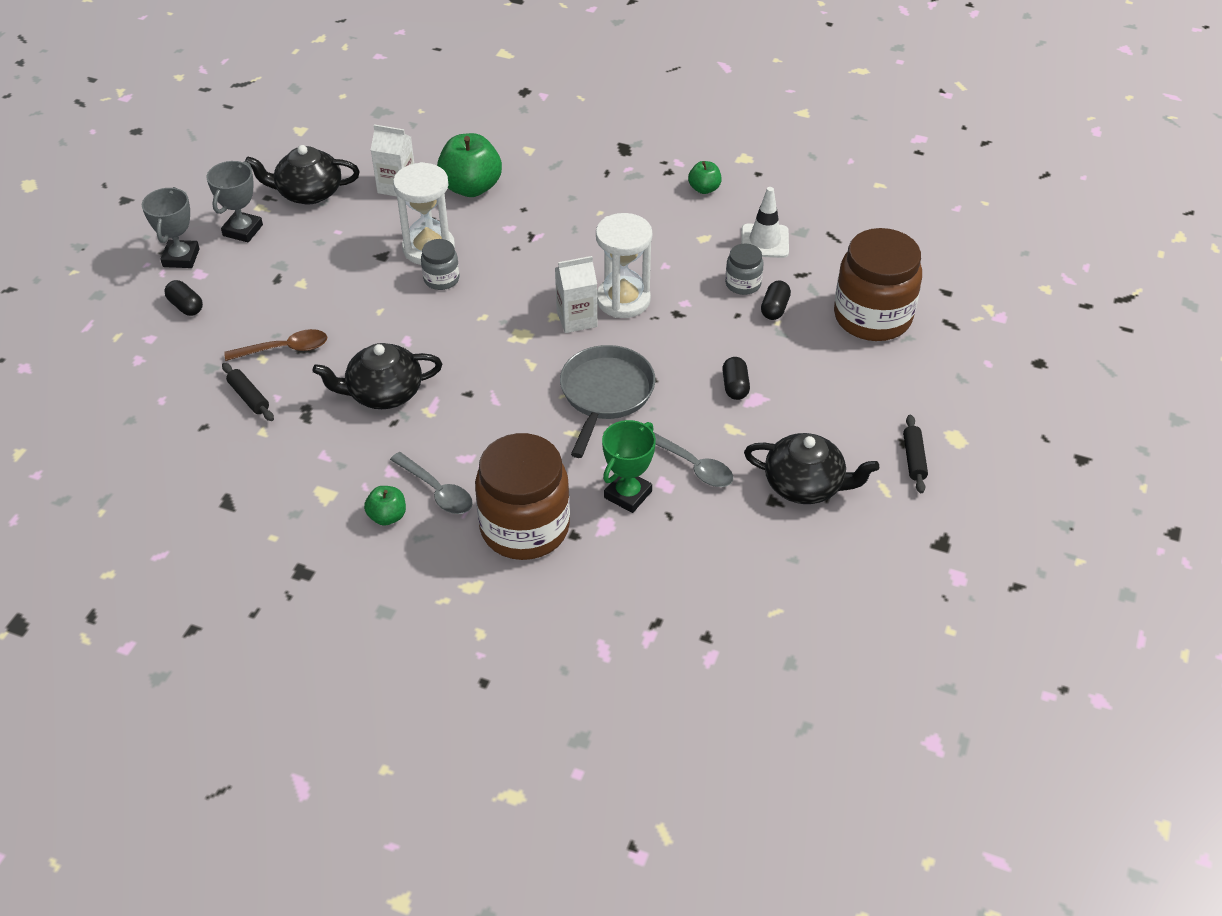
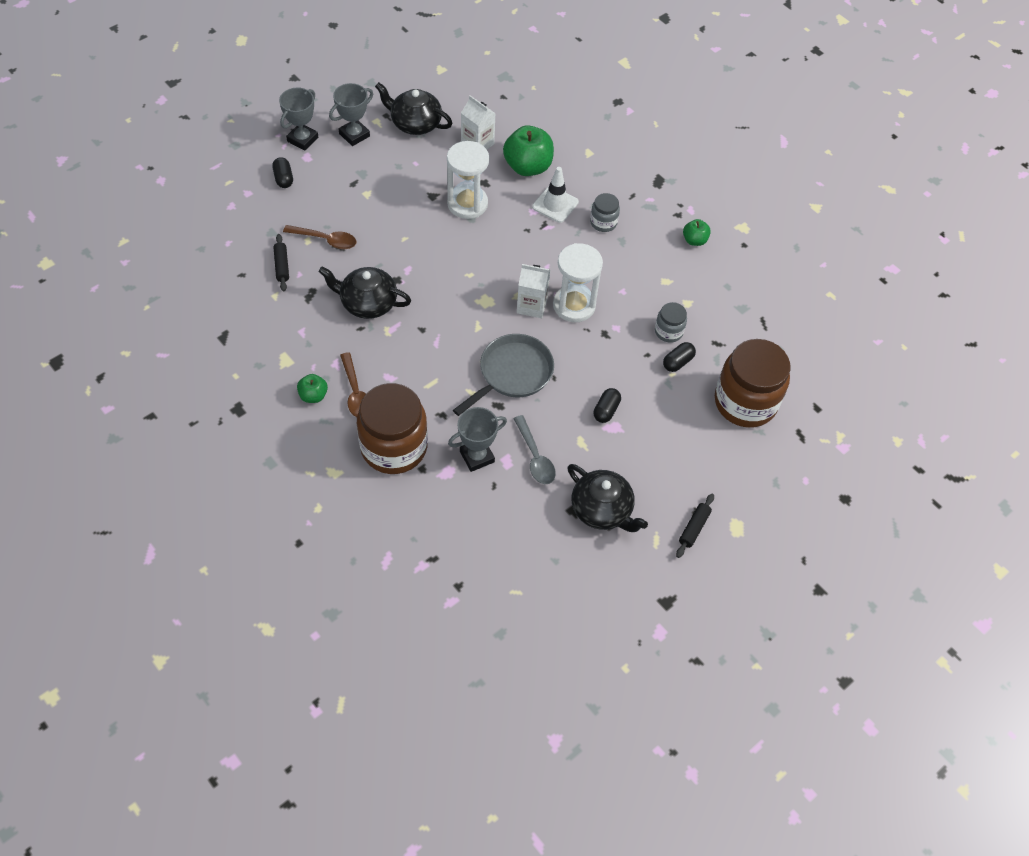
camera: 25 degrees right, 10 degrees up
(437, 491) = (356, 392): grey spoon -> brown spoon
(441, 279) = (460, 232): grey jar -> grey jar (603, 222)
(628, 494) = (477, 456): green trophy -> grey trophy
(764, 241) = (709, 304): white traffic cone -> white traffic cone (555, 204)

